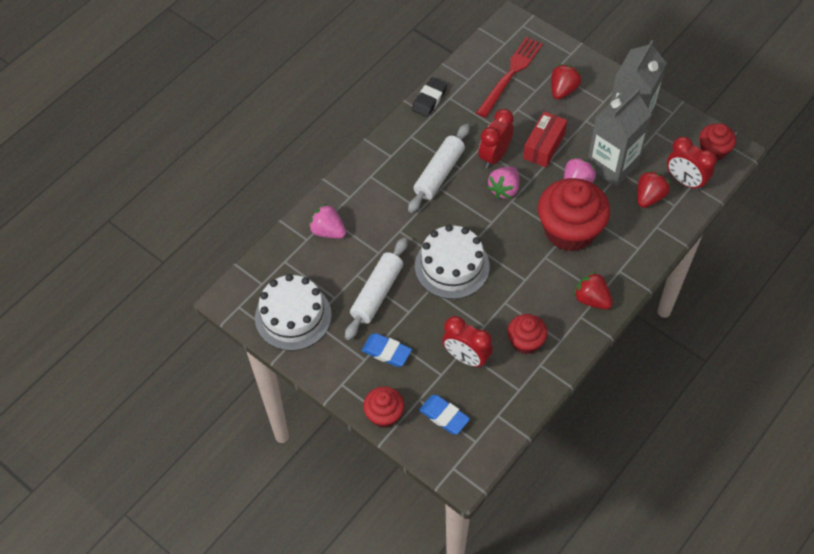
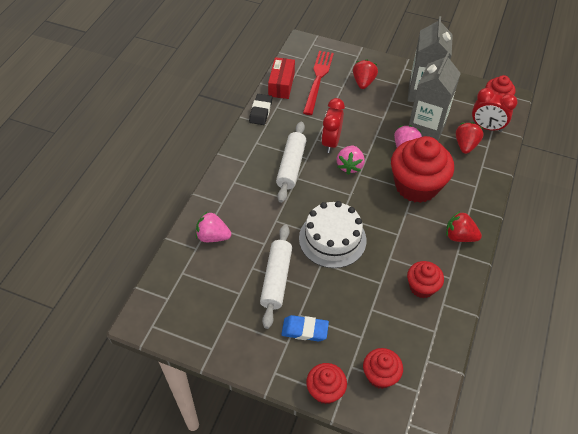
camera: 20 degrees left, 5 degrees down
(293, 316) = (207, 321): white cake -> none
(444, 416) = (380, 375): blue eraser -> red cupcake
(466, 357) = (377, 315): red clock -> none
(544, 146) = (367, 126): red box -> red box (281, 84)

